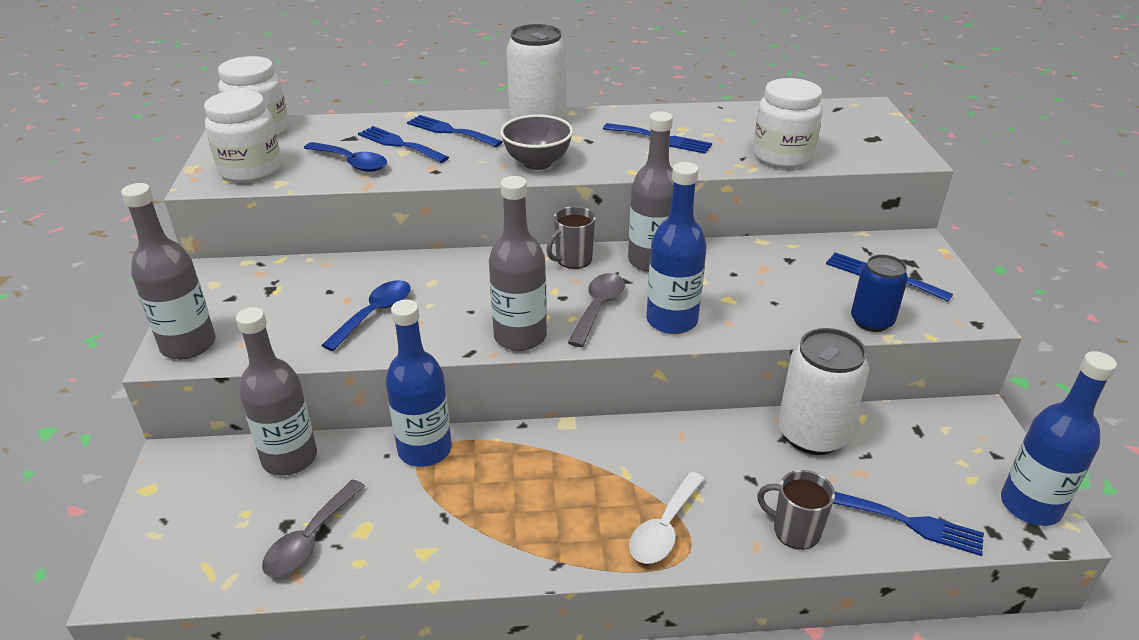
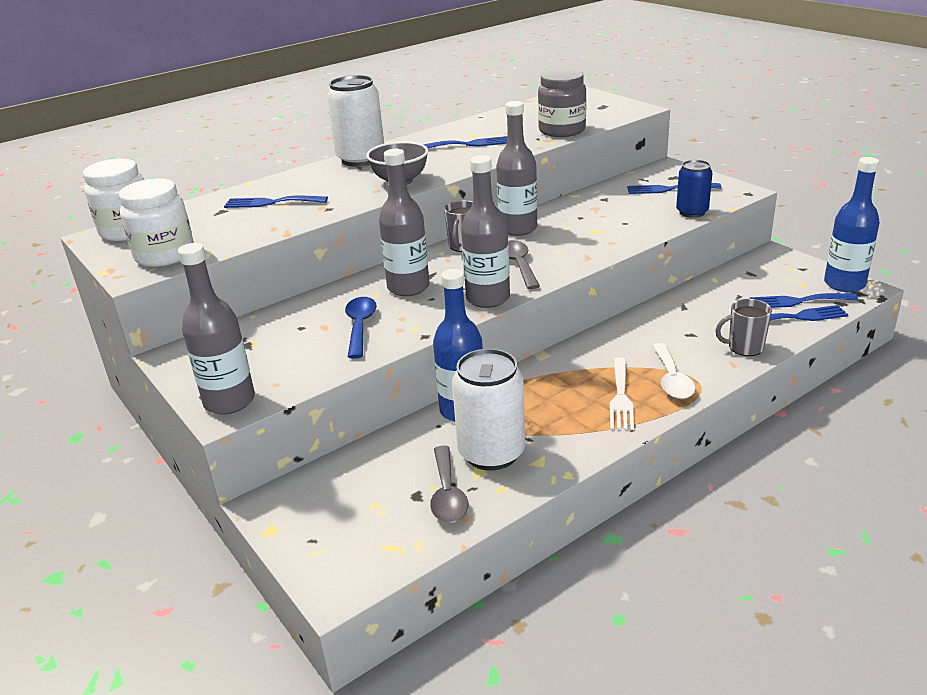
camera: 30 degrees left, 5 degrees down
(289, 458) = (365, 460): grey bottle -> grey bottle (408, 287)
(351, 163) = (249, 224): blue spoon -> none
(450, 131) = (300, 184): blue fork -> blue fork (798, 301)
(586, 520) = (621, 397): none -> white fork
(671, 320) = (575, 254): blue bottle -> none
(782, 156) = (562, 130): white jar -> grey jar
(812, 434) = (697, 298): white can -> white can (491, 453)

